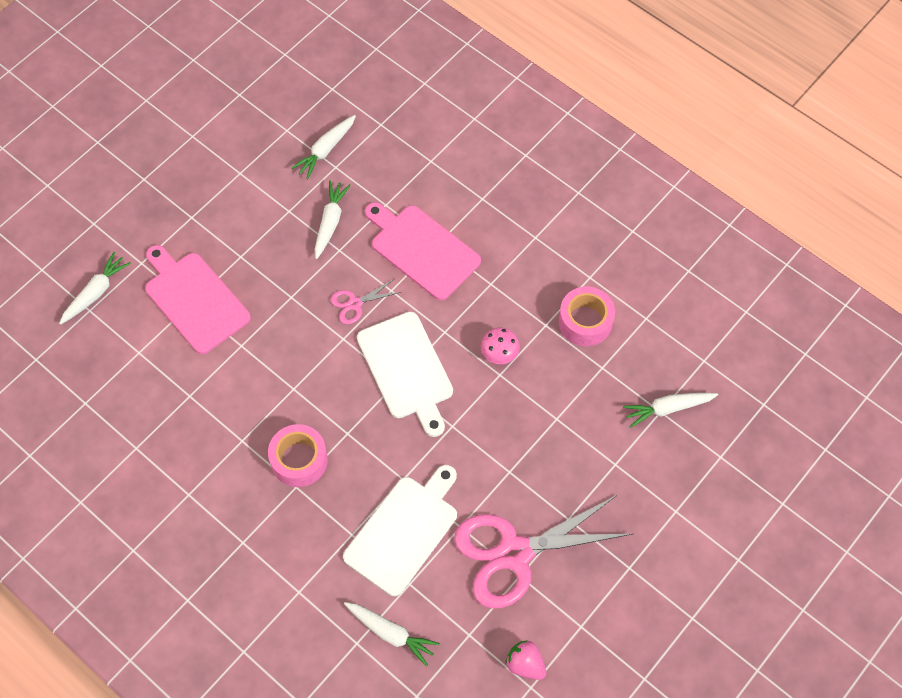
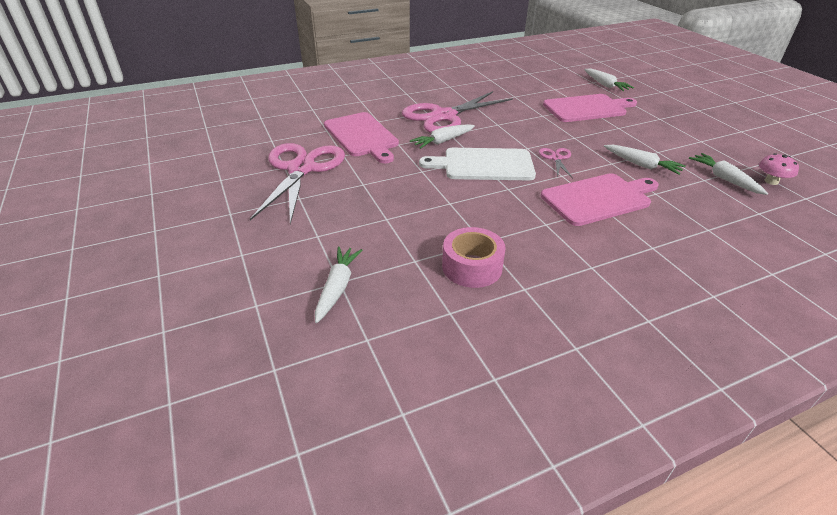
camera: 115 degrees right, 25 degrees down
(299, 460) = (443, 116): pink tape -> pink scissors
(391, 633) = (305, 119): white carrot -> white carrot (442, 141)
(404, 531) = (362, 136): white cutting board -> pink cutting board
(499, 353) = (470, 208): pink mushroom -> pink mushroom (771, 181)
(525, 664) = (228, 153): pink strawberry -> none

